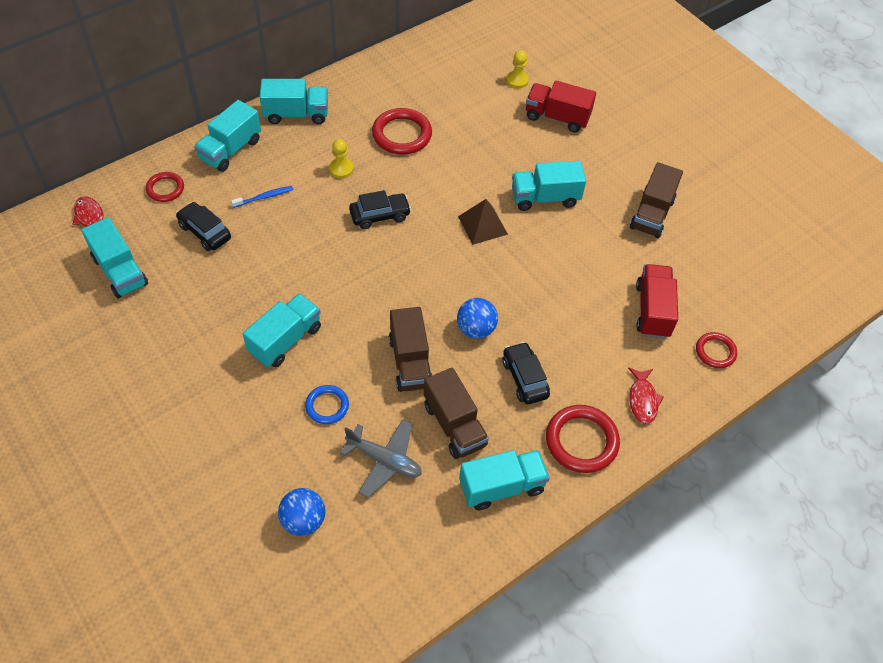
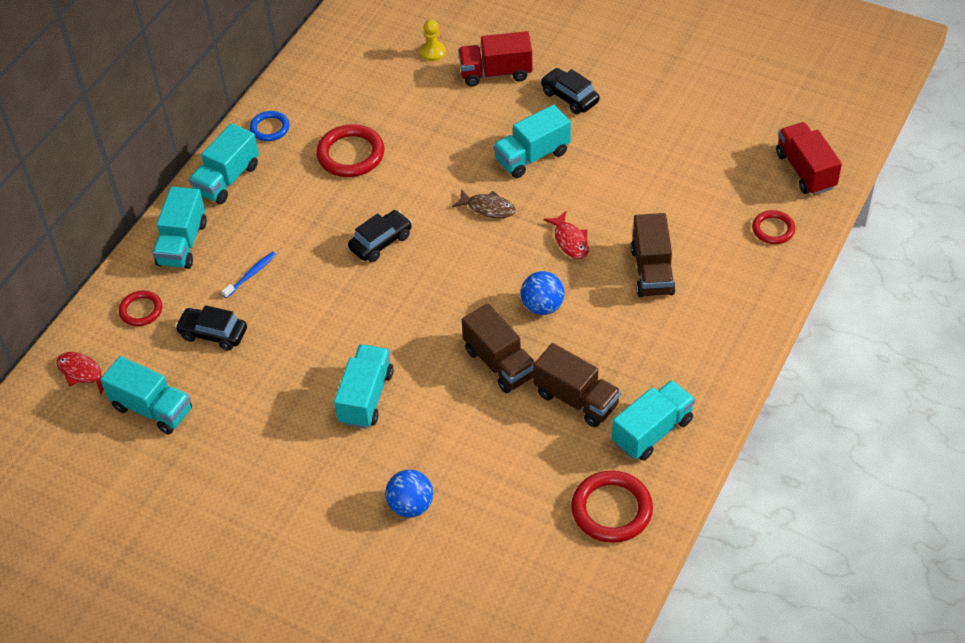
camera: 20 degrees left, 5 degrees down
(296, 114) = (227, 179): turquoise truck -> turquoise truck turned 150 degrees clockwise
(303, 520) = (491, 543): blue ball -> blue ball (411, 506)
(327, 406) = (446, 437): blue ring -> blue ring (270, 128)
(341, 169) = (311, 214): yellow pawn -> none
(384, 460) = (531, 459): grey plane -> none
(482, 225) = (488, 208): brown pyramid -> brown fish
(524, 378) = (615, 330): black car -> black car (569, 97)
(581, 441) = (700, 360): red ring -> red ring (611, 510)
(643, 400) = (733, 300): red fish -> red fish (570, 241)
(652, 214) = (643, 129): brown truck -> brown truck (652, 271)
(652, 310) = (696, 217): red truck -> red truck (805, 171)

